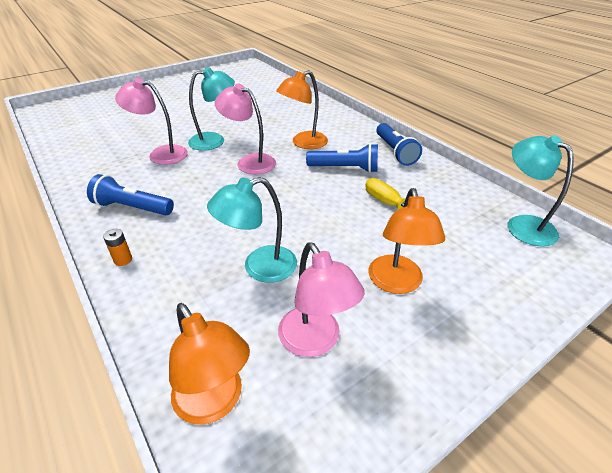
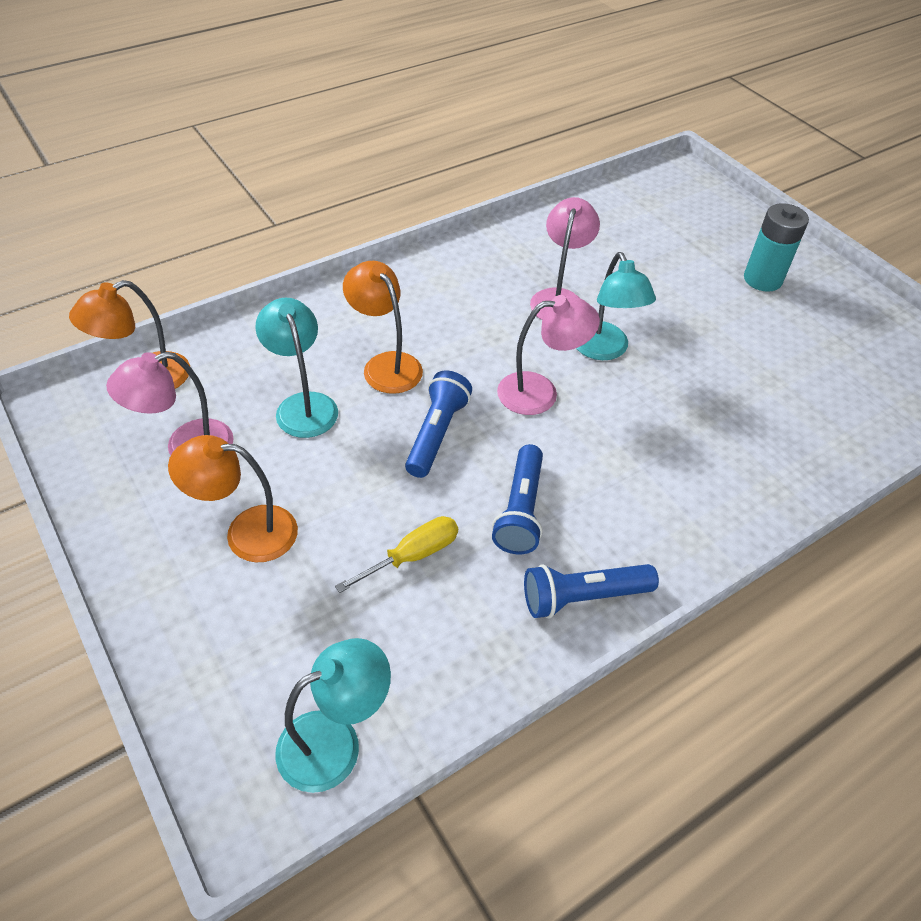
camera: 90 degrees right, 10 degrees up
(123, 260) = (337, 299): orange battery -> none
(132, 208) = (430, 292): blue flashlight -> blue flashlight (436, 433)
(165, 96) = (762, 279): none -> turquoise battery
(249, 162) = (540, 392): pink lamp -> pink lamp turned 45 degrees clockwise
(303, 143) = (605, 460): orange lamp -> orange lamp (385, 365)

